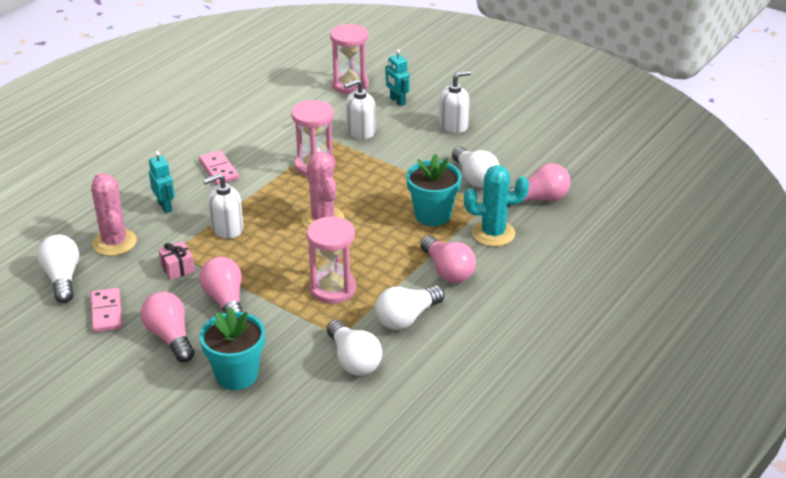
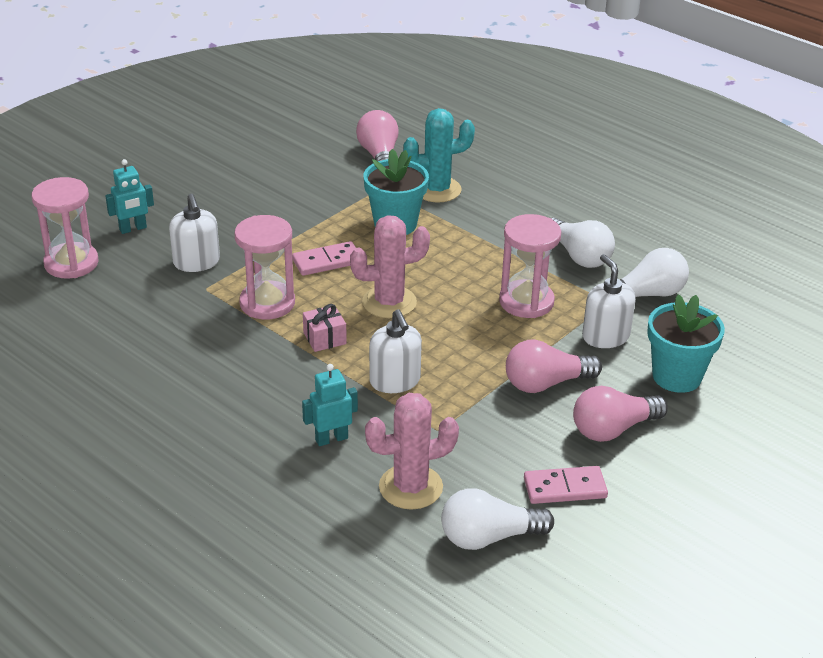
camera: 85 degrees left, 0 degrees up
(177, 268) = (476, 425): pink gift -> pink gift (324, 338)
(218, 170) = (252, 387): pink domino -> pink domino (327, 261)
(447, 271) = (499, 224): pink light bulb -> none
(453, 125) = (209, 193): white soap dispenser -> white soap dispenser (605, 336)
(474, 177) = (327, 190): white light bulb -> none
(493, 233) = (437, 190): turquoise cactus -> turquoise cactus turned 75 degrees clockwise

